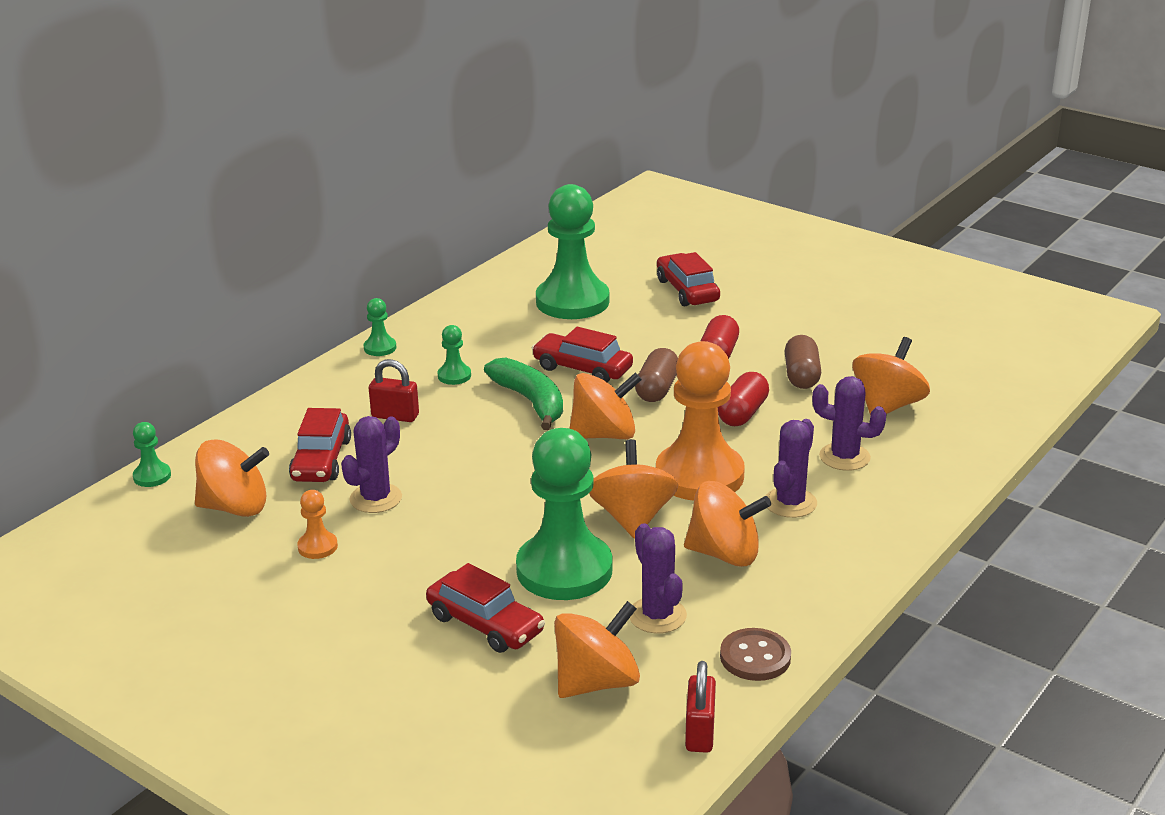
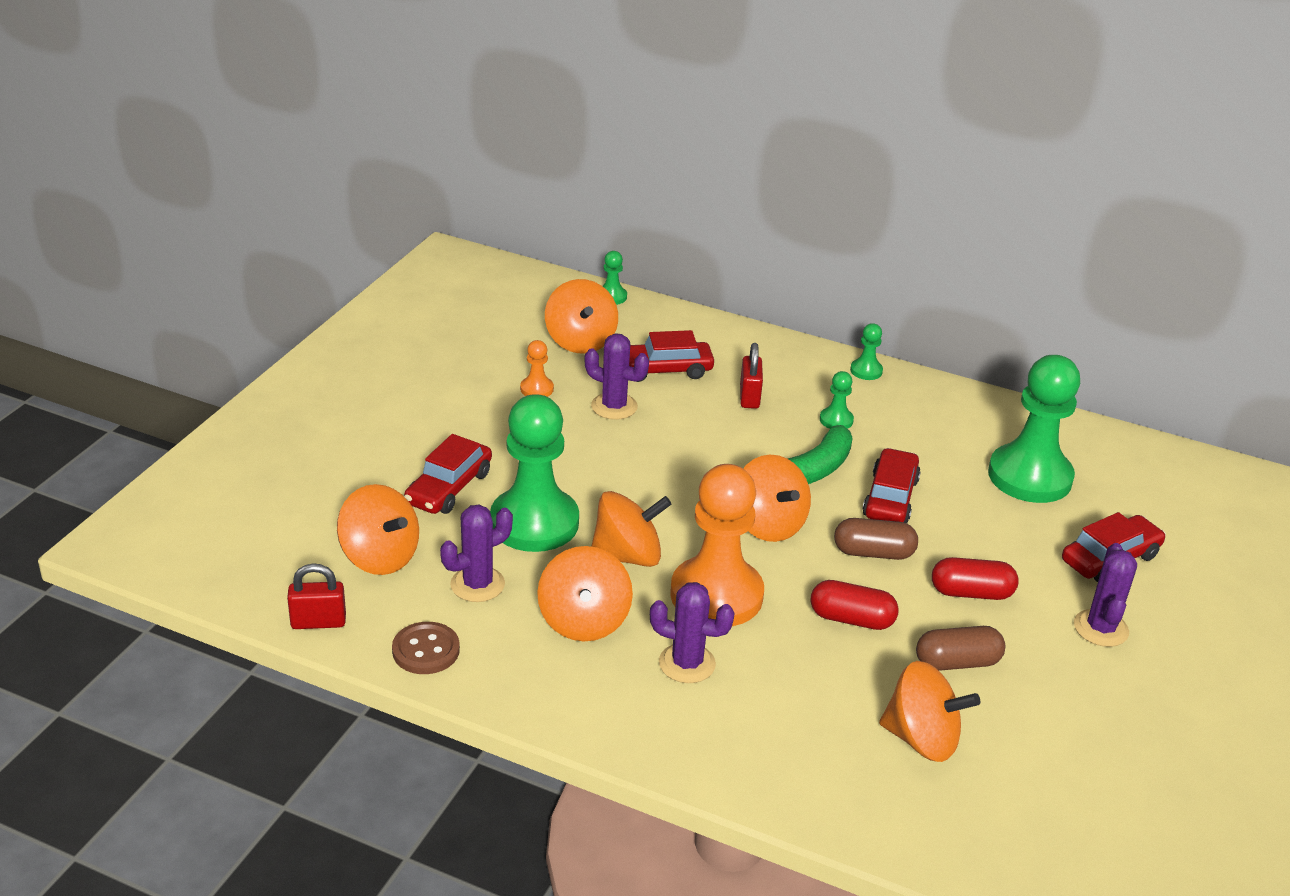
camera: 75 degrees right, 5 degrees up
(844, 457) = (792, 703): purple cactus -> purple cactus (1100, 628)

